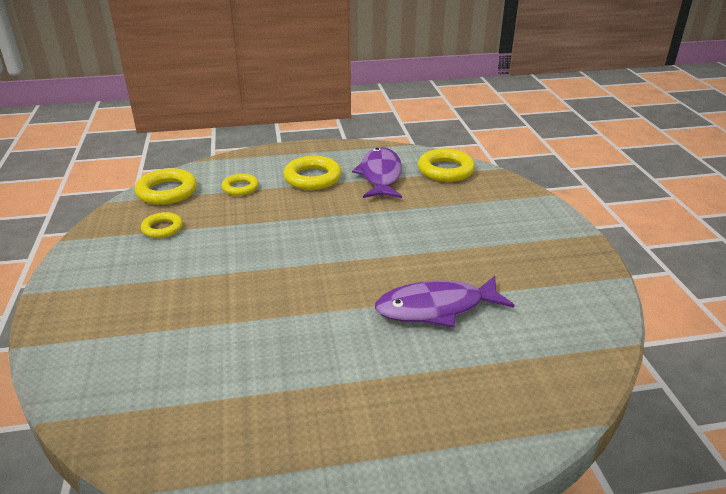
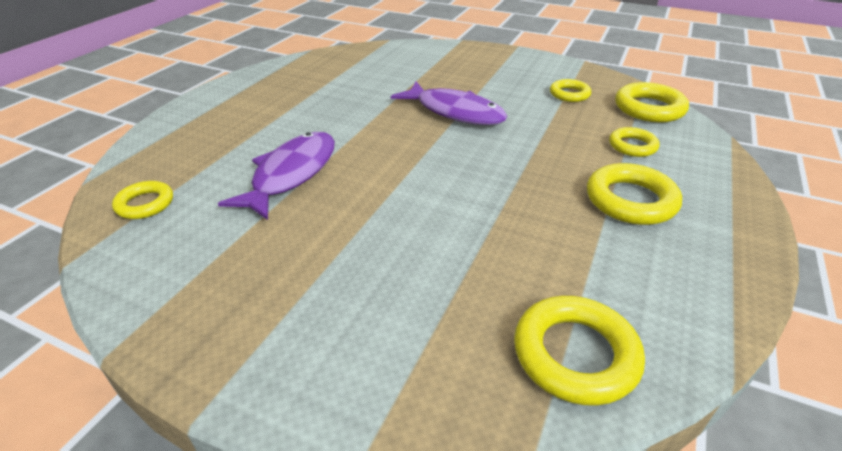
camera: 125 degrees right, 5 degrees up
(380, 175) = (601, 263): purple fish -> purple fish (455, 112)
(559, 357) = (145, 204): none -> yellow ring

